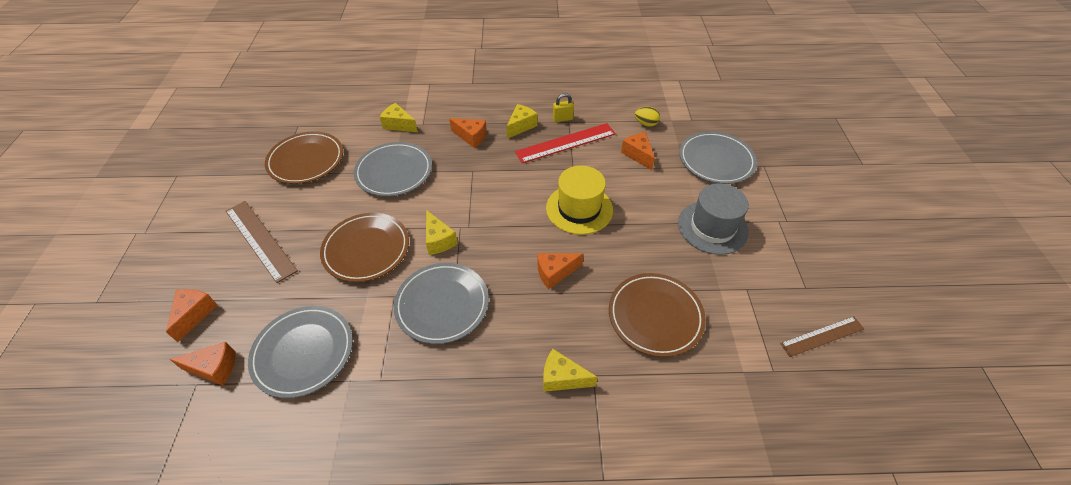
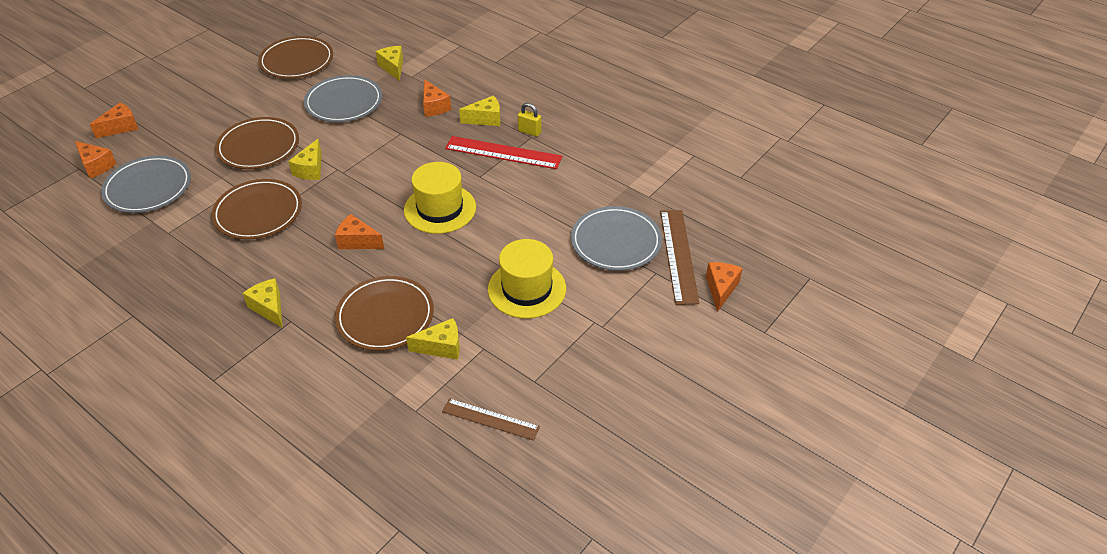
camera: 40 degrees right, 5 degrees down
(260, 240) = (206, 101): brown ruler -> brown ruler (678, 255)
(442, 304) = (258, 213): grey plate -> brown plate
(638, 155) = (551, 197): orange cheese -> orange cheese (721, 289)
(646, 124) = (598, 176): yellow egg -> none
(712, 227) = (527, 289): grey hat -> yellow hat
(722, 309) = (441, 347): none -> yellow cheese

